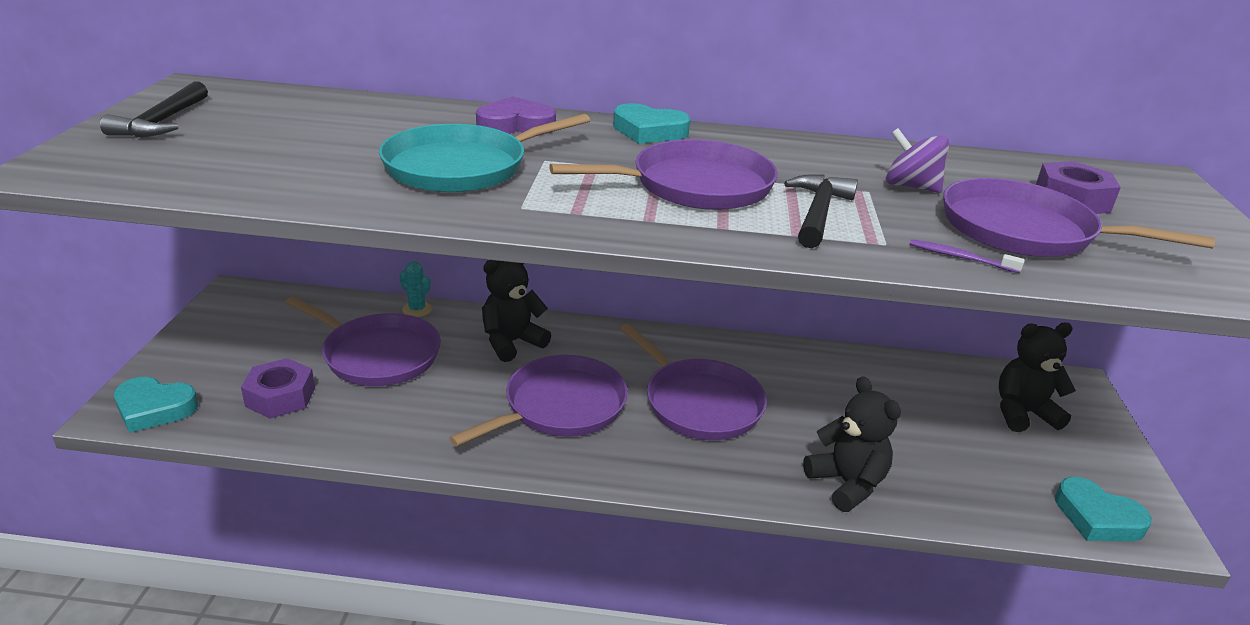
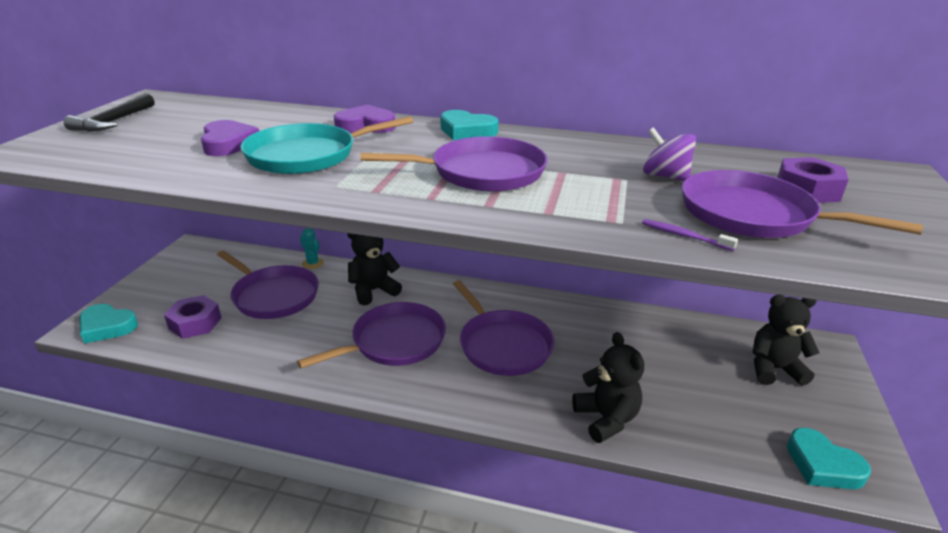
camera: 10 degrees right, 0 degrees up
(346, 152) = (228, 143): none -> purple heart
(818, 213) = (574, 196): black hammer -> none

